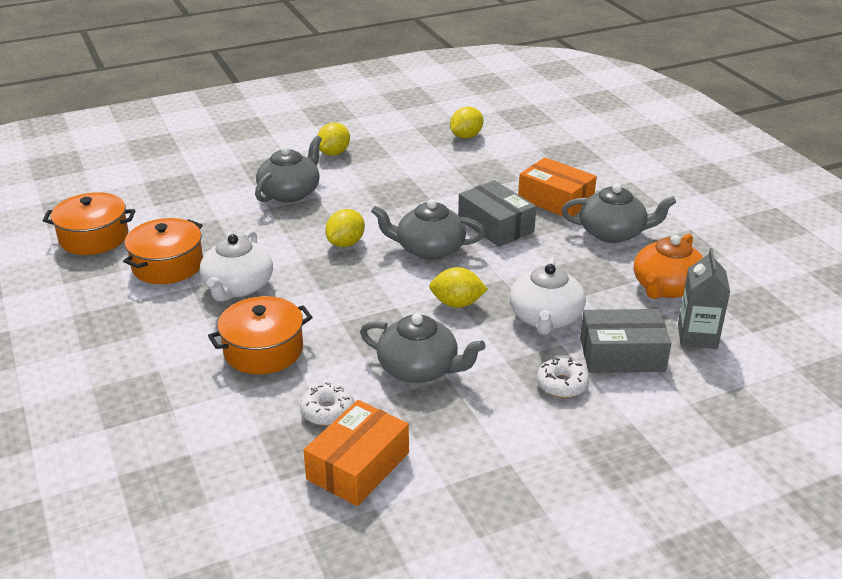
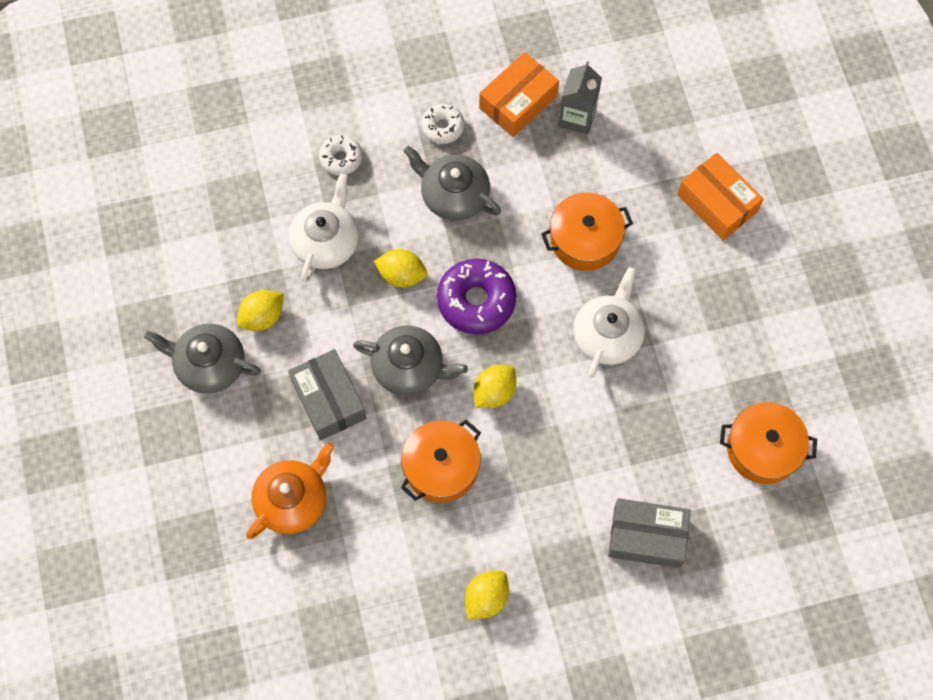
camera: 170 degrees left, 35 degrees up
(167, 265) = (679, 383): orange pot -> orange pot (441, 467)
(290, 192) = (547, 508): grey teapot -> none
(327, 411) = (535, 159): white donut -> white donut (443, 127)
(375, 295) = (476, 301): none -> purple donut
(466, 136) = (308, 615): yellow lemon -> yellow lemon (262, 317)
(555, 200) = (247, 440): orange box -> orange box (717, 203)
(622, 354) = (277, 184): grey box -> grey box (647, 536)
(666, 287) = (197, 267): orange teapot -> orange teapot (293, 500)
(697, 336) = (202, 196): grey carton -> grey carton (577, 117)

